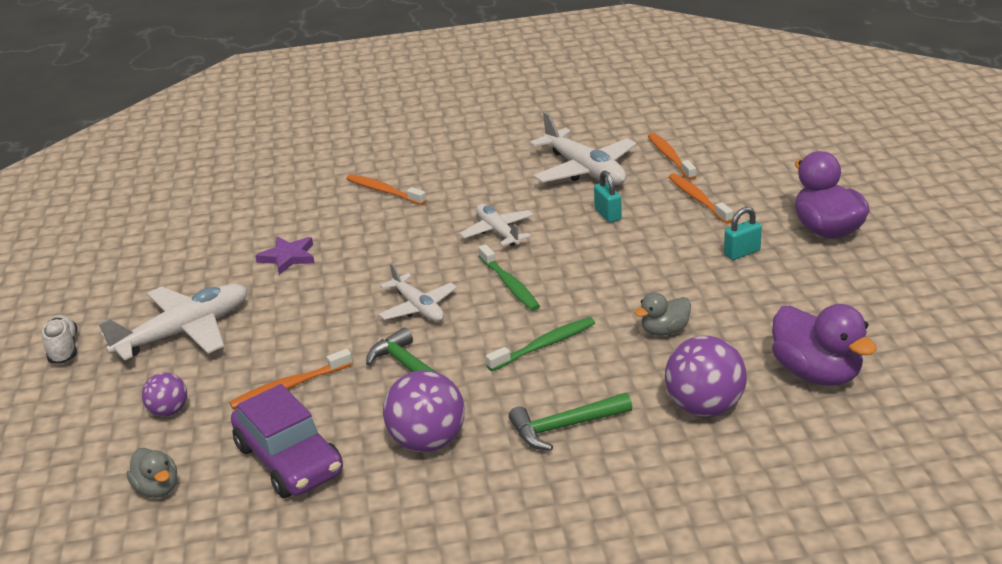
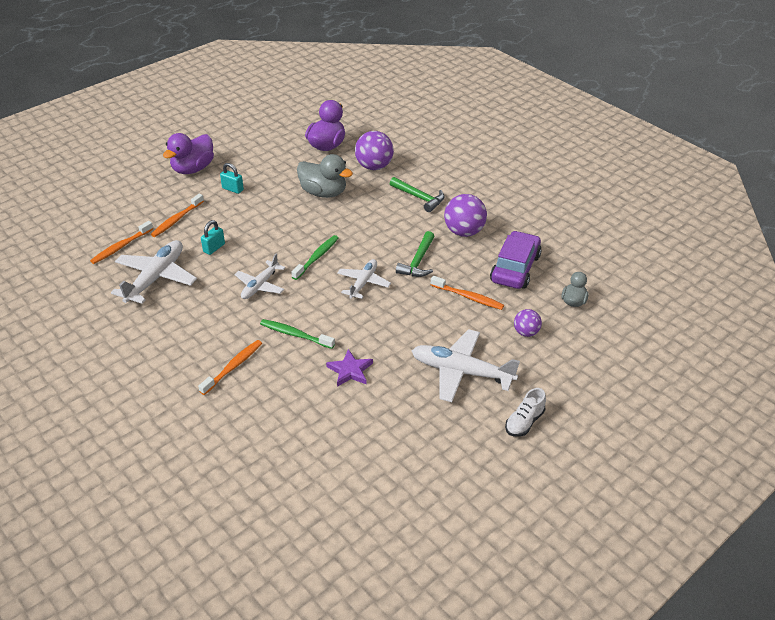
camera: 125 degrees left, 10 degrees up
(384, 191) = (233, 367): orange toothbrush -> orange toothbrush turned 150 degrees counterclockwise
(544, 345) = (364, 225): green toothbrush -> green toothbrush (295, 334)
(664, 330) = (323, 193): grey duck -> grey duck, size x1.77

